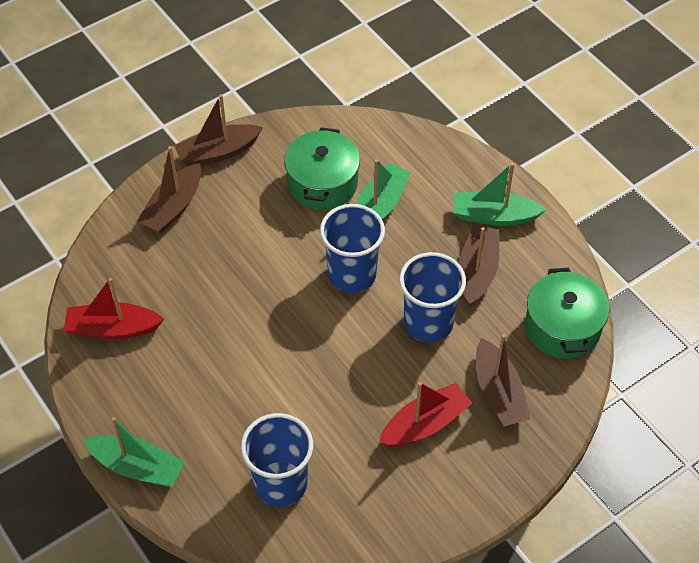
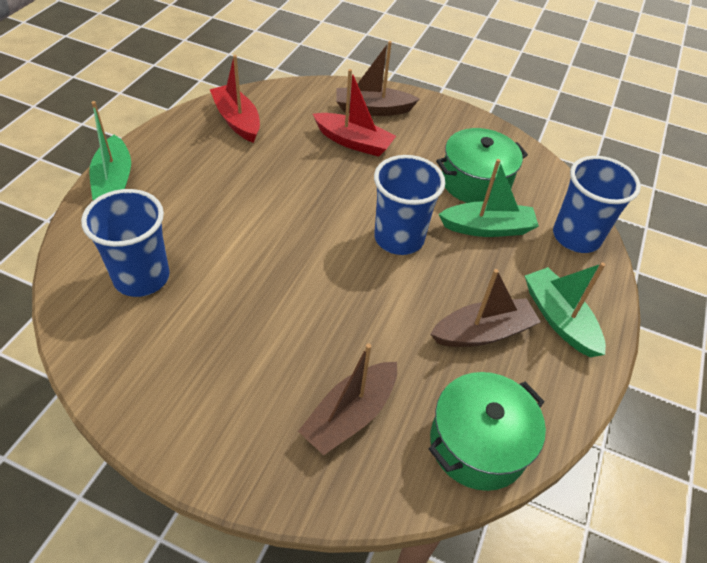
camera: 55 degrees right, 5 degrees down
(218, 152) = (445, 113): brown boat -> none
(425, 424) = (270, 363): red boat -> red boat (354, 142)
(428, 323) = (390, 317): blue cup -> blue cup (576, 237)

